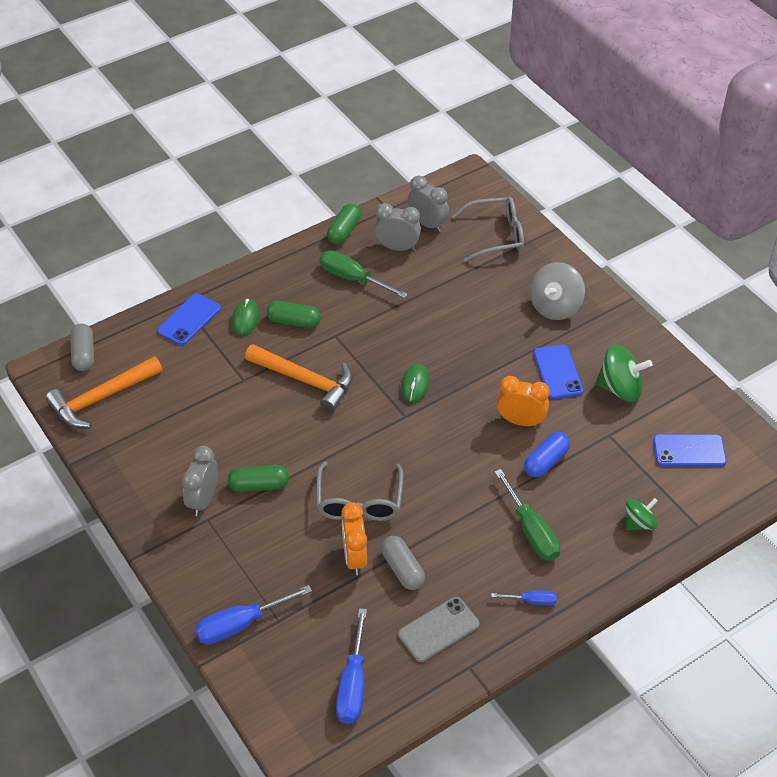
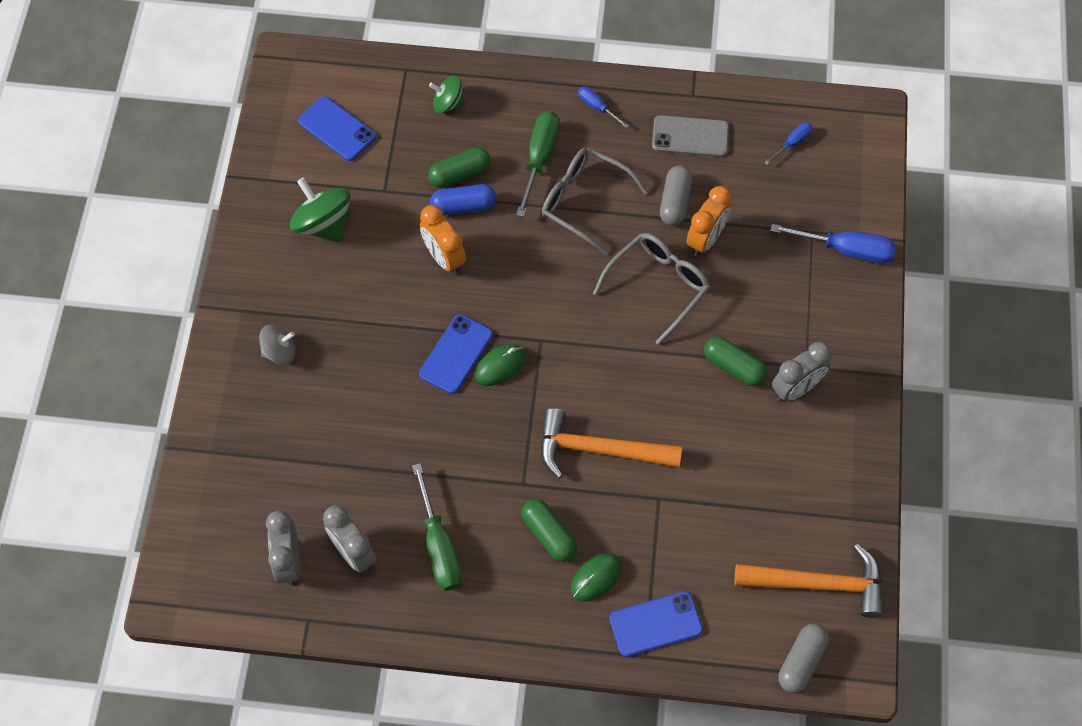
camera: 140 degrees left, 15 degrees up
(306, 381) = (598, 450): orange hammer -> orange hammer turned 60 degrees counterclockwise
(344, 231) = (386, 624): green capsule -> green capsule (460, 174)
(353, 684) = (792, 143): blue screwdriver -> blue screwdriver, size x0.54
(496, 236) = (237, 486): grey glasses -> grey glasses (584, 202)
(555, 306) = (280, 352): grey spinning top -> grey spinning top, size x0.62
(558, 372) = (358, 281): blue phone -> blue phone (456, 354)

